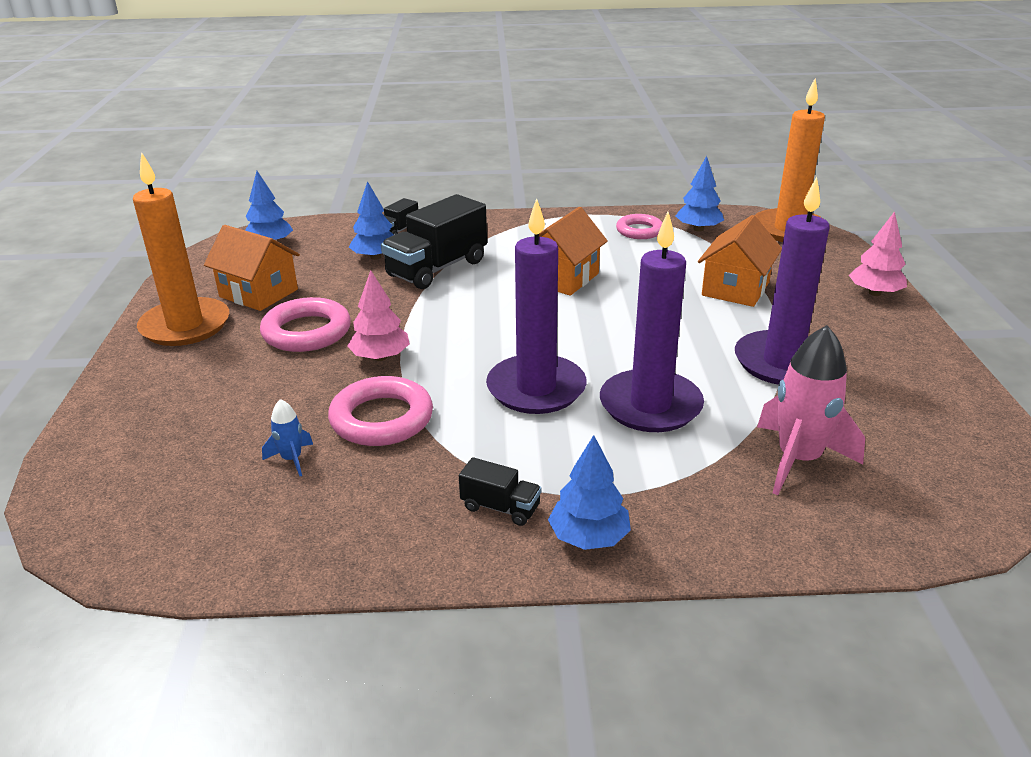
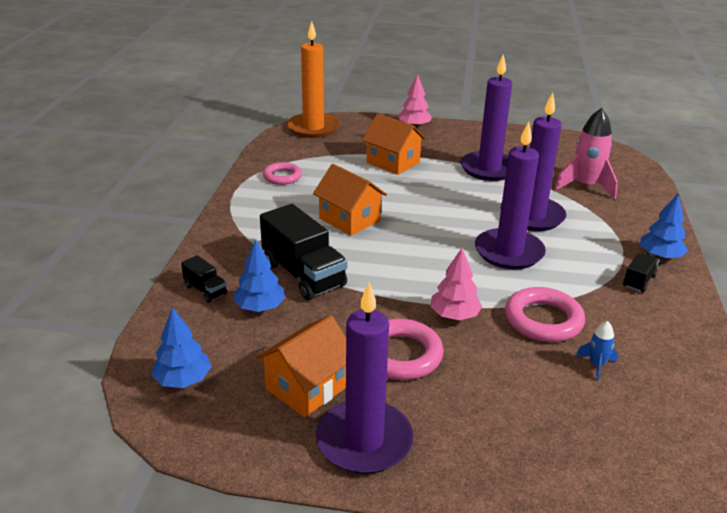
camera: 80 degrees left, 0 degrees up
(185, 326) = (364, 441): orange candle -> purple candle
(698, 229) = (293, 155): blue tree -> none

